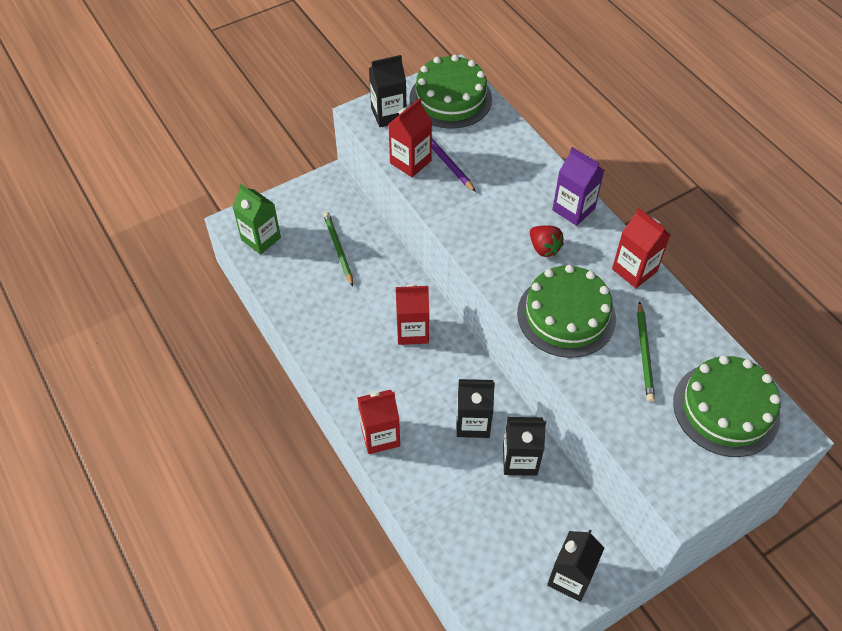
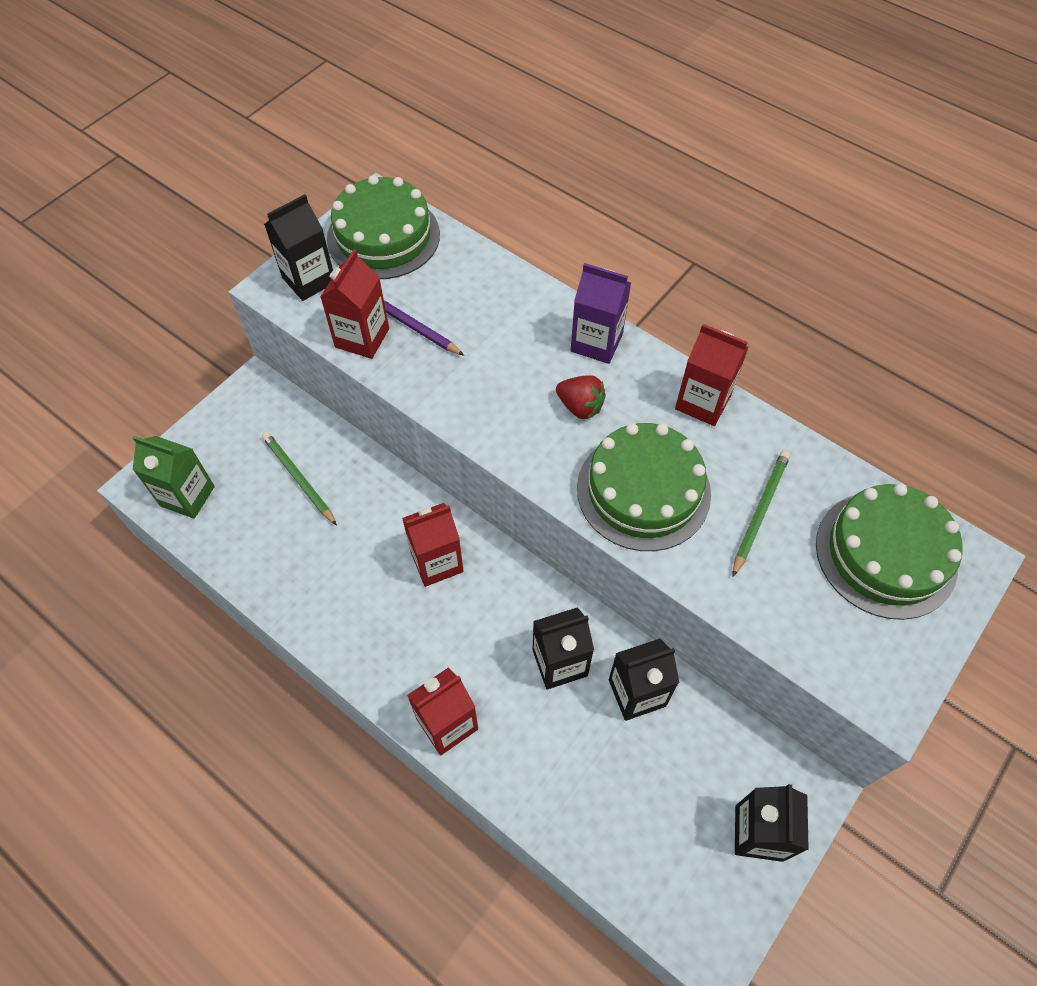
camera: 20 degrees left, 5 degrees up
(644, 353) = (760, 511): green pencil -> green pencil turned 135 degrees counterclockwise

